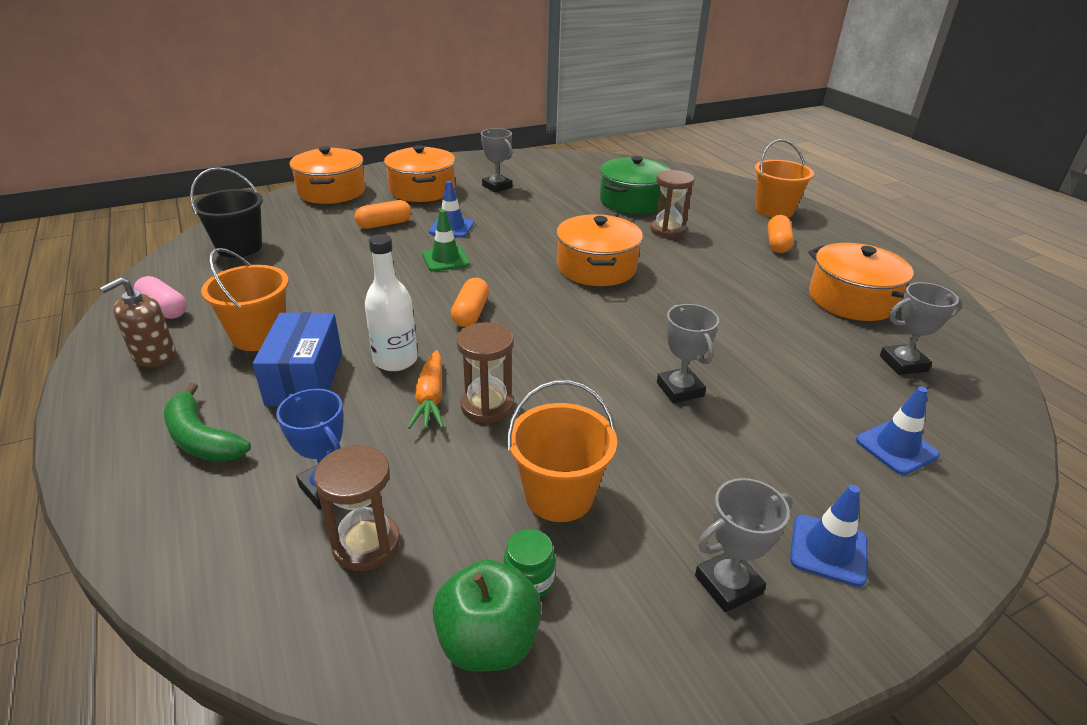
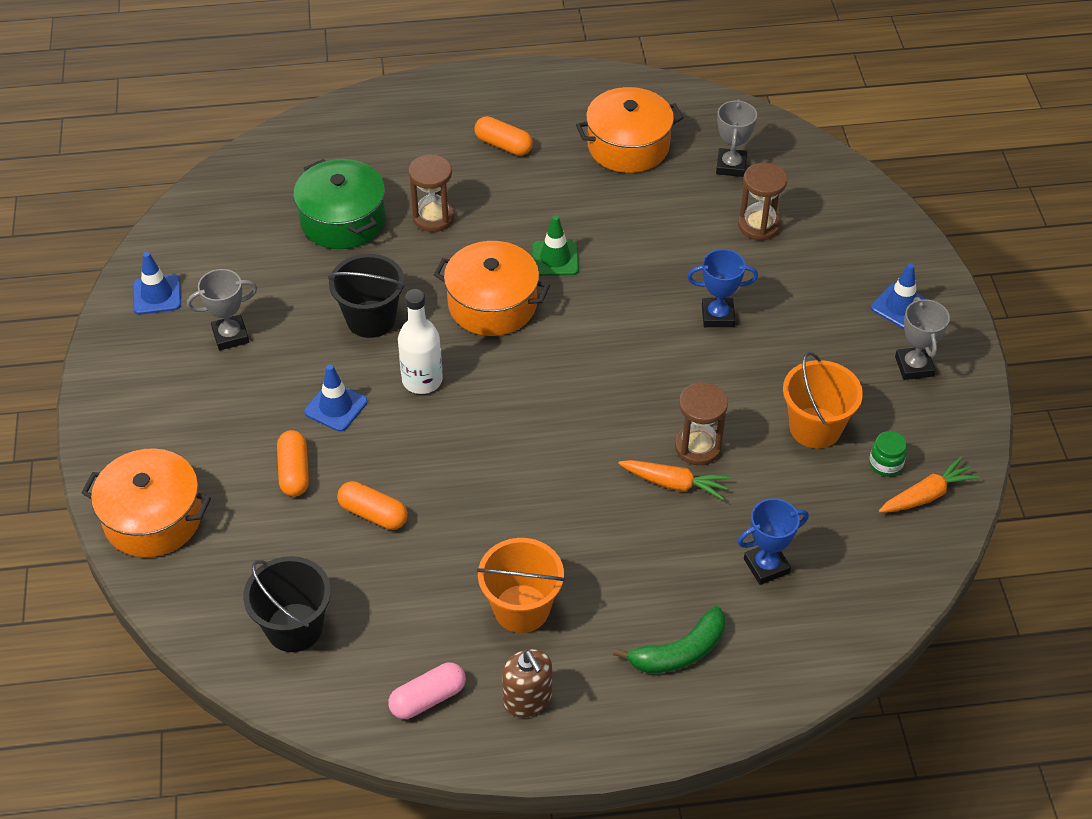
camera: 70 degrees left, 15 degrees up
(305, 379) = (613, 573): blue box -> none
(366, 544) = (831, 547): brown hourglass -> brown hourglass (759, 225)
(395, 360) = (606, 501): white bottle -> white bottle (422, 380)
(422, 190) = (200, 416): orange pot -> none
(445, 259) = (417, 427): green traffic cone -> green traffic cone (555, 258)
(470, 313) = (543, 428): orange capsule -> orange capsule (373, 514)
(488, 642) = (926, 495): green apple -> orange carrot
(544, 225) = (371, 319): none -> black bucket
(680, 389) = (717, 316): grey trophy -> blue trophy
(774, 210) = (427, 112): orange bucket -> none
(896, 448) = (822, 224): blue traffic cone -> blue traffic cone (157, 295)

